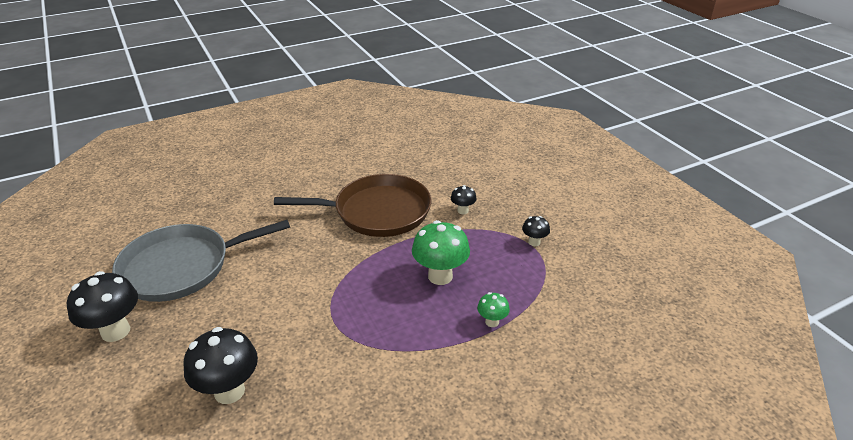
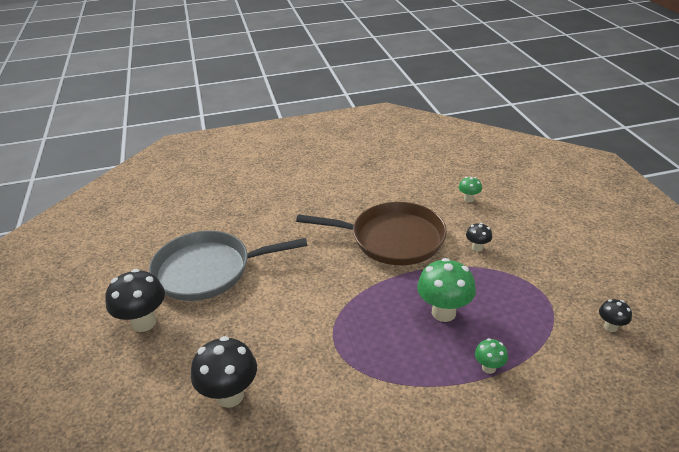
camera: 15 degrees right, 0 degrees up
(447, 166) = (468, 199): none -> green mushroom
(534, 242) = (546, 290): black mushroom -> black mushroom (610, 327)

